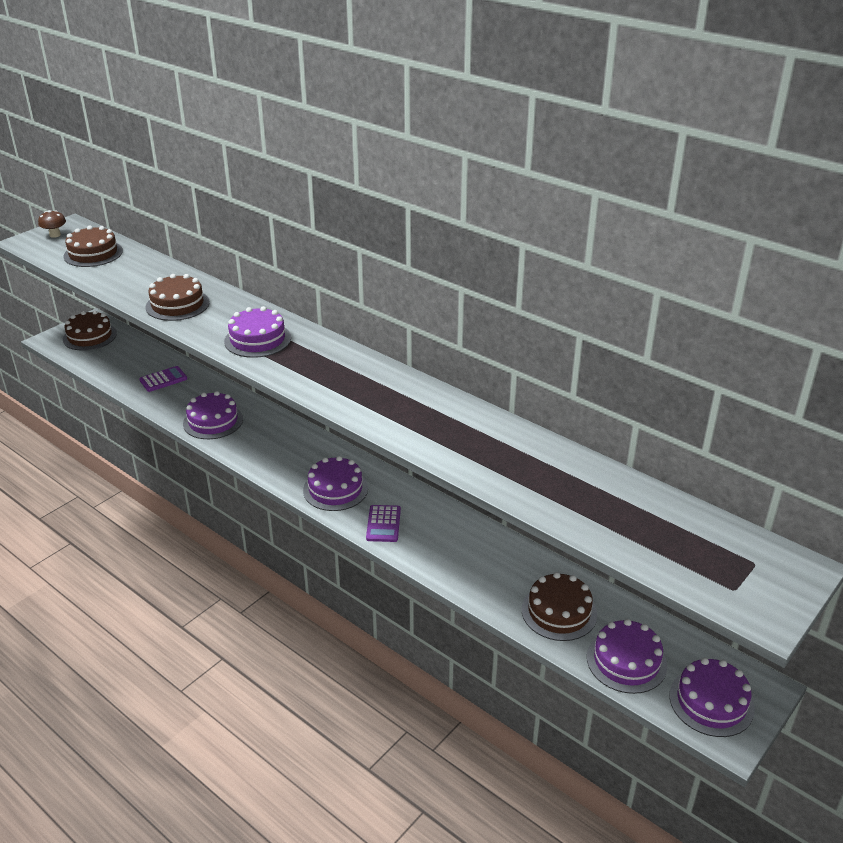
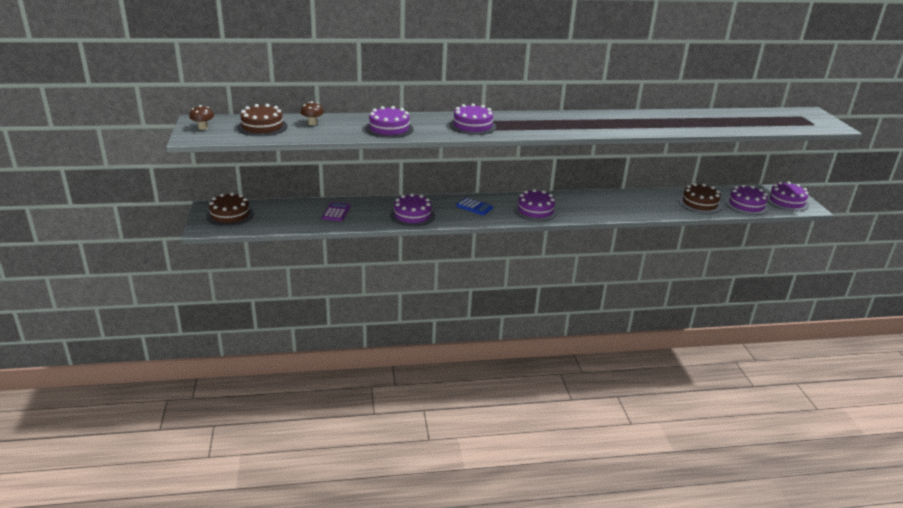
camera: 50 degrees left, 5 degrees down
(136, 267) = (312, 123): none -> brown mushroom
(177, 305) = (389, 129): brown cake -> purple cake
(286, 446) = (474, 207): none -> blue calculator
(383, 524) = (583, 211): purple calculator -> none

